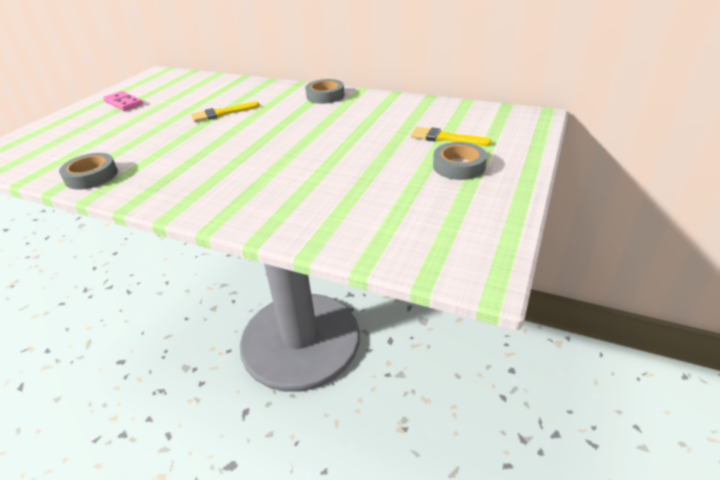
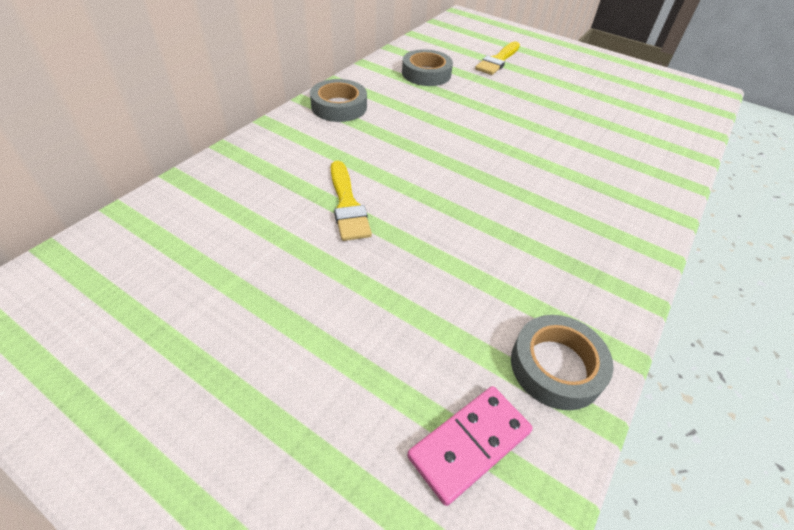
camera: 85 degrees left, 10 degrees up
(123, 103) = (178, 370): pink domino -> pink domino (469, 444)
(459, 166) = (555, 66): grey tape -> grey tape (426, 73)

